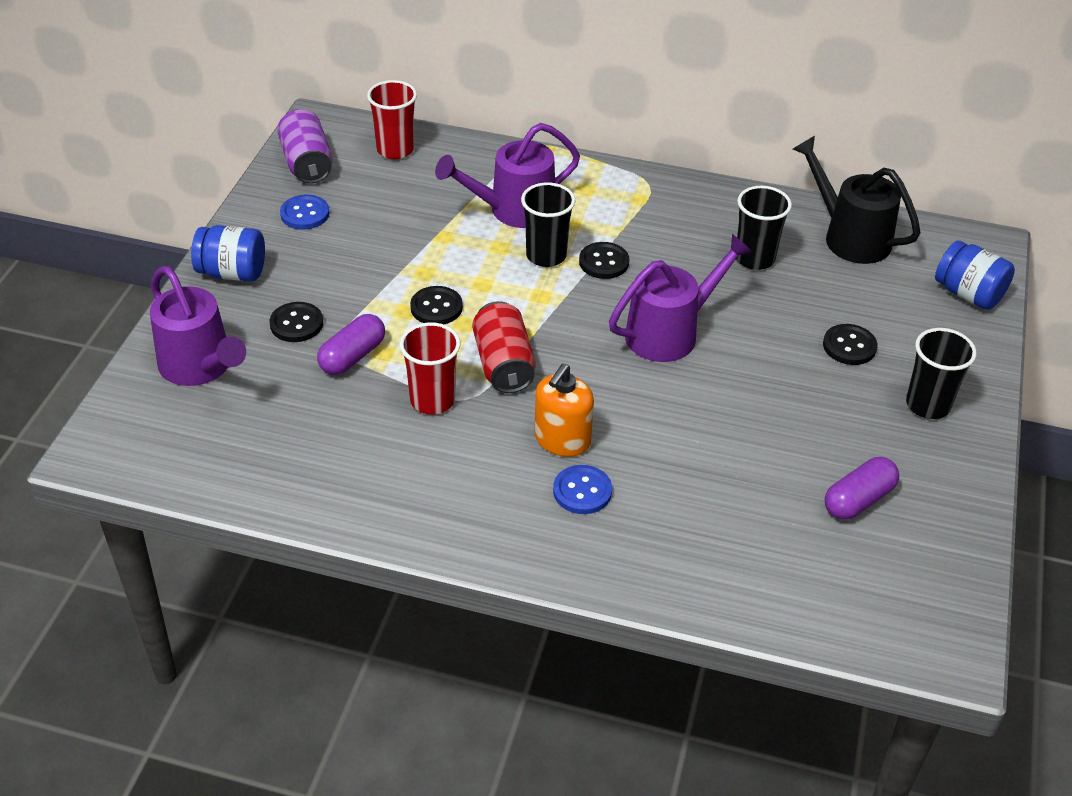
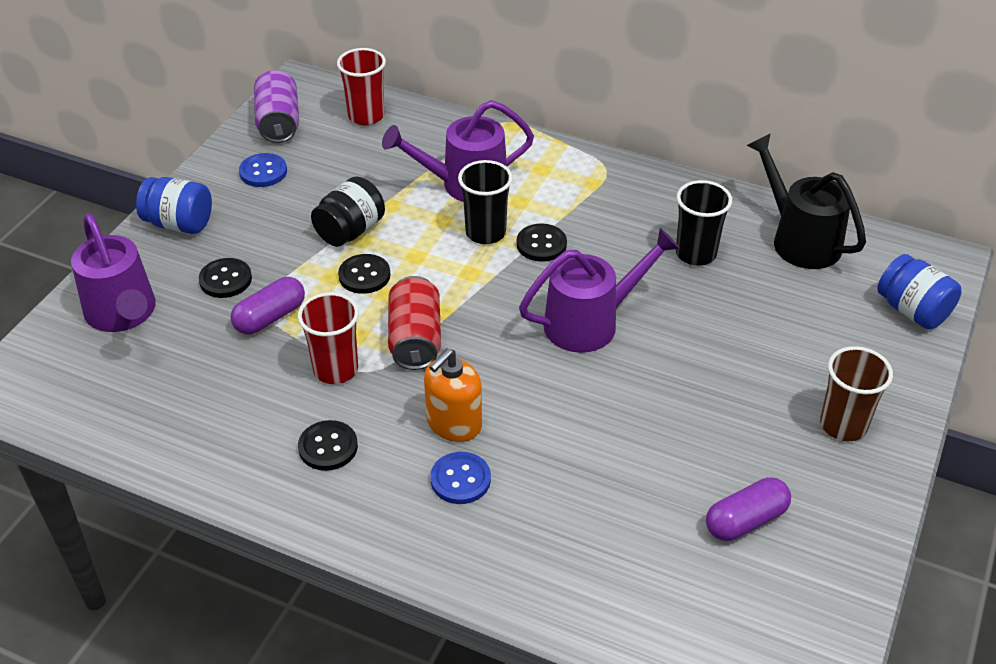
camera: 10 degrees right, 0 degrees up
(410, 265) = (350, 231): none -> black jar
(849, 346) = (773, 354): black button -> black button (328, 447)
(928, 405) = (843, 425): black cup -> brown cup

